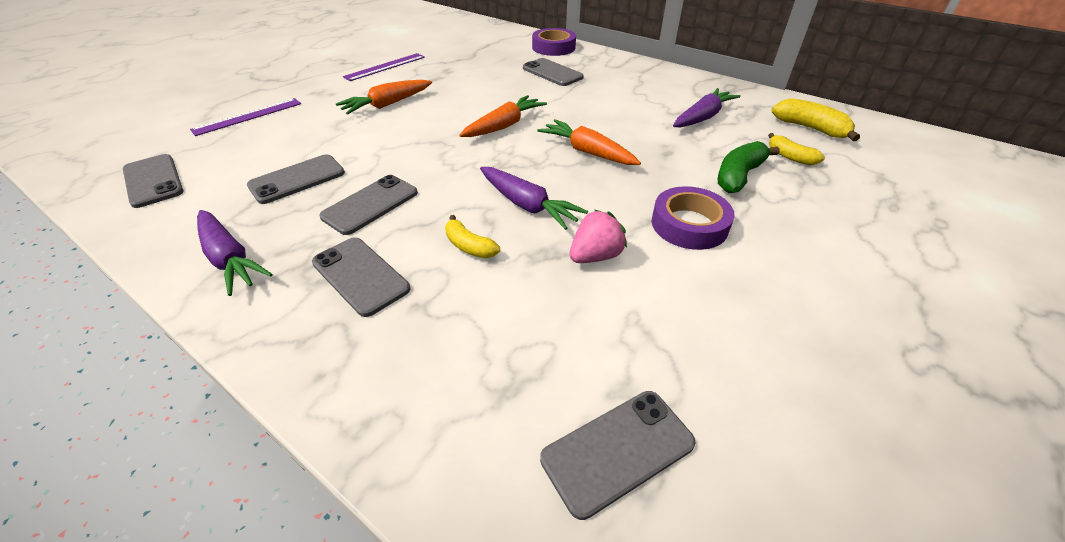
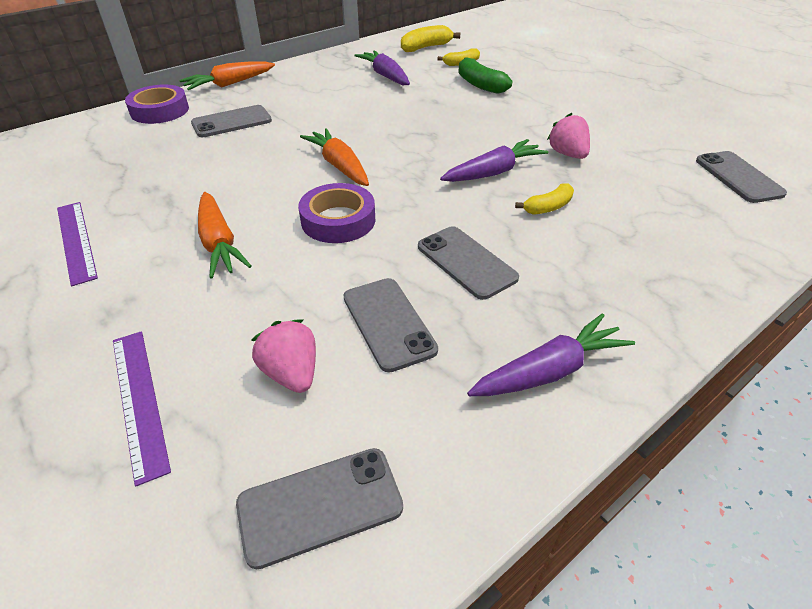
camera: 75 degrees left, 0 degrees up
(256, 153) = (291, 373): none -> pink strawberry
(360, 276) = (584, 270): grey phone -> none
(587, 151) = (416, 132): orange carrot -> orange carrot (229, 84)
(689, 224) = (535, 114): purple tape -> purple tape (338, 220)

